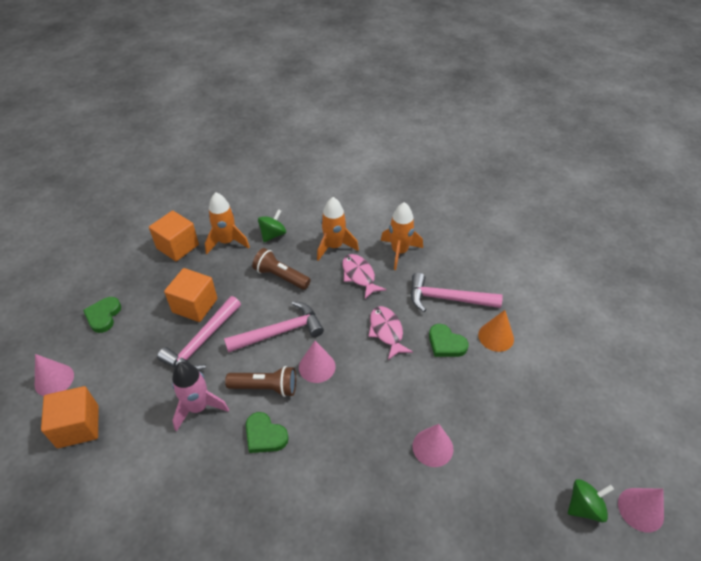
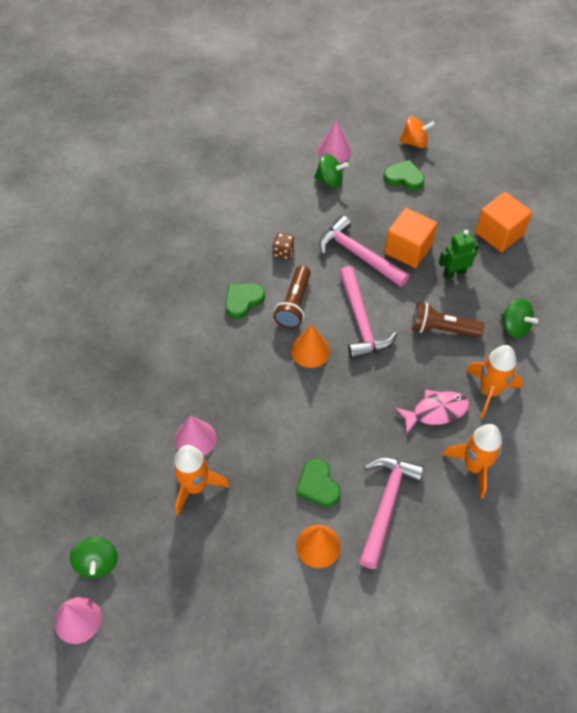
camera: 100 degrees right, 10 degrees up
(54, 311) = (414, 142): none -> orange spinning top
(78, 426) = (283, 171): orange cube -> none
(99, 378) = (330, 181): none -> green spinning top
(198, 407) = (283, 252): pink rocket -> brown dice
(221, 272) = (454, 273): none -> green robot
(227, 242) = (504, 279): orange rocket -> orange rocket (195, 486)
(281, 277) = (442, 329): brown flashlight -> brown flashlight turned 120 degrees counterclockwise
(317, 366) = (310, 350): pink cone -> orange cone
(386, 331) = (345, 425): pink fish -> none
(446, 343) = (318, 485): green heart -> green heart turned 75 degrees counterclockwise

